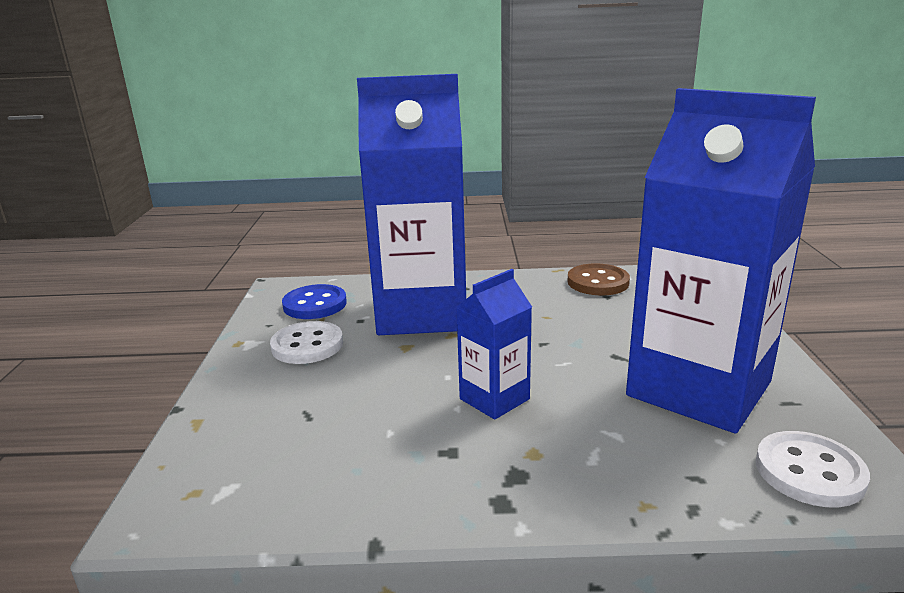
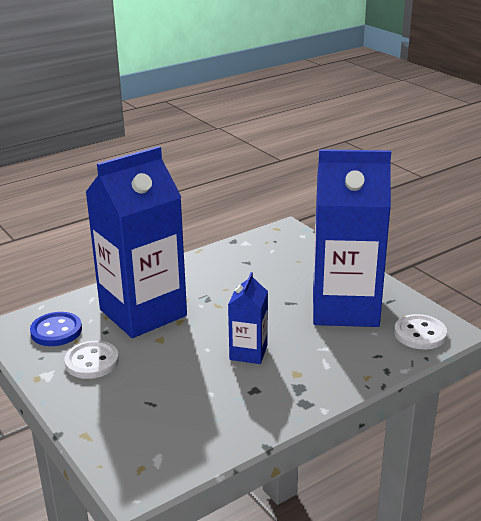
camera: 35 degrees left, 5 degrees up
(598, 282) = (233, 253): brown button -> none

